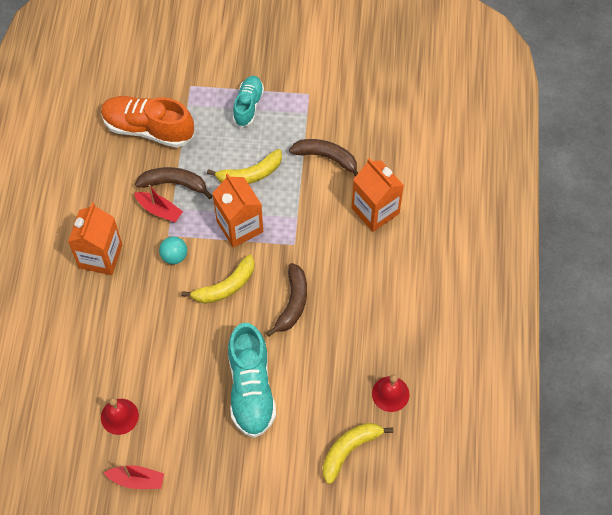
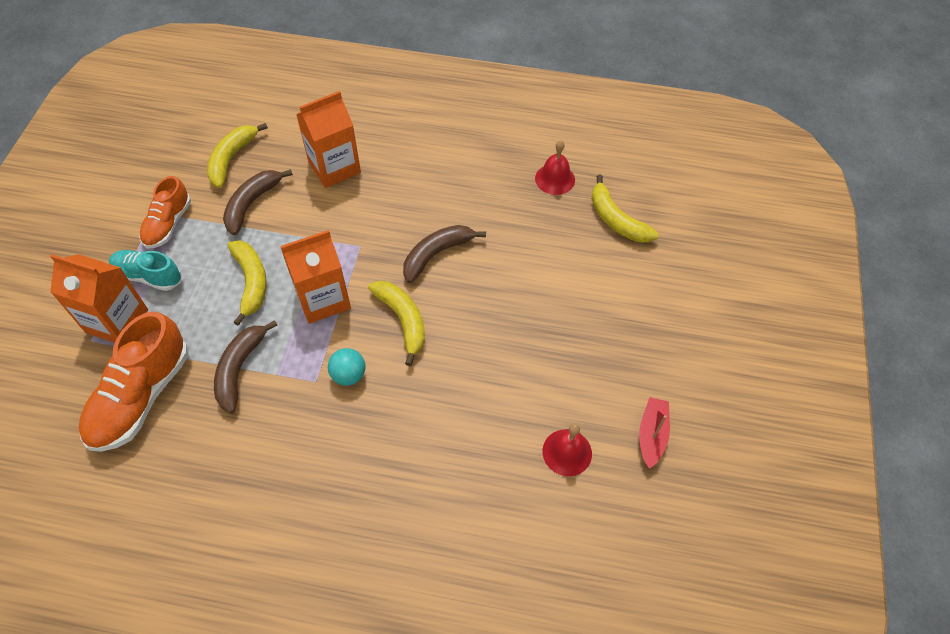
camera: 85 degrees left, 5 degrees down
(100, 256) = (329, 468): orange carton -> orange carton (117, 321)
(159, 210) = (275, 389): red boat -> none
(251, 389) = (540, 304): turquoise shoe -> none
(292, 303) = (436, 254): brown banana -> brown banana turned 60 degrees counterclockwise
(298, 105) = (168, 224): none -> orange shoe
(372, 132) = (231, 159): none -> yellow banana

